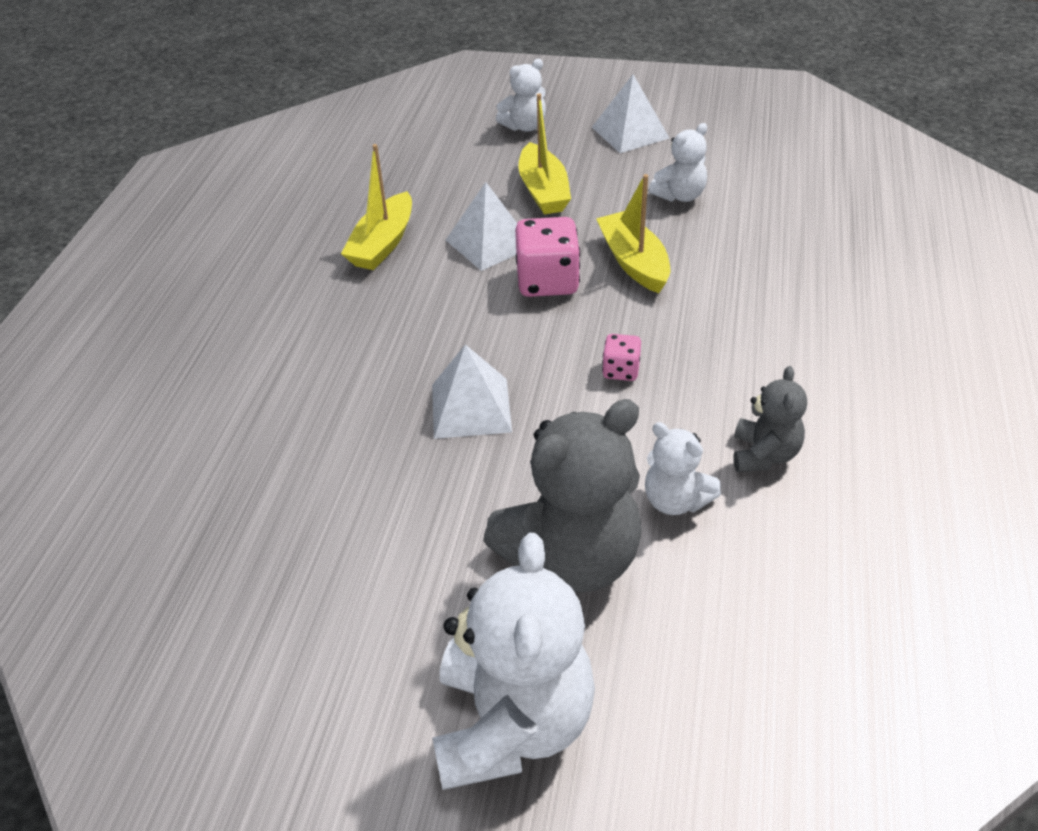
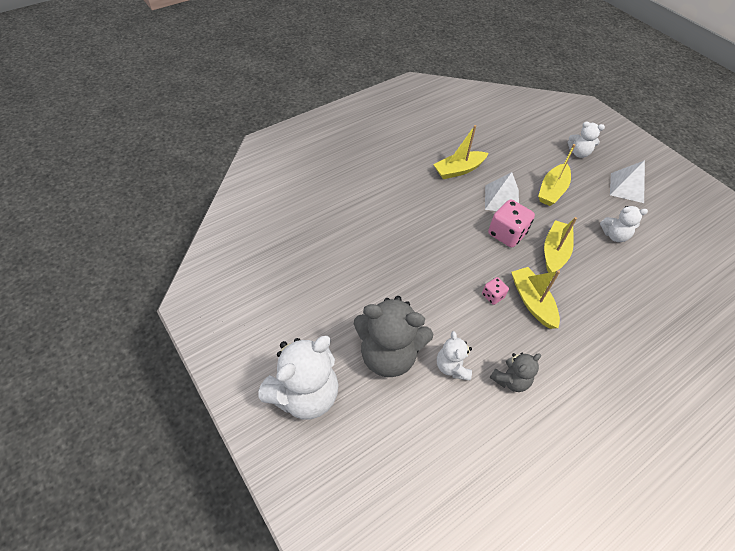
camera: 40 degrees right, 10 degrees up
(471, 408) = (418, 265): white pyramid -> none
(678, 341) = (532, 302): none -> yellow boat

